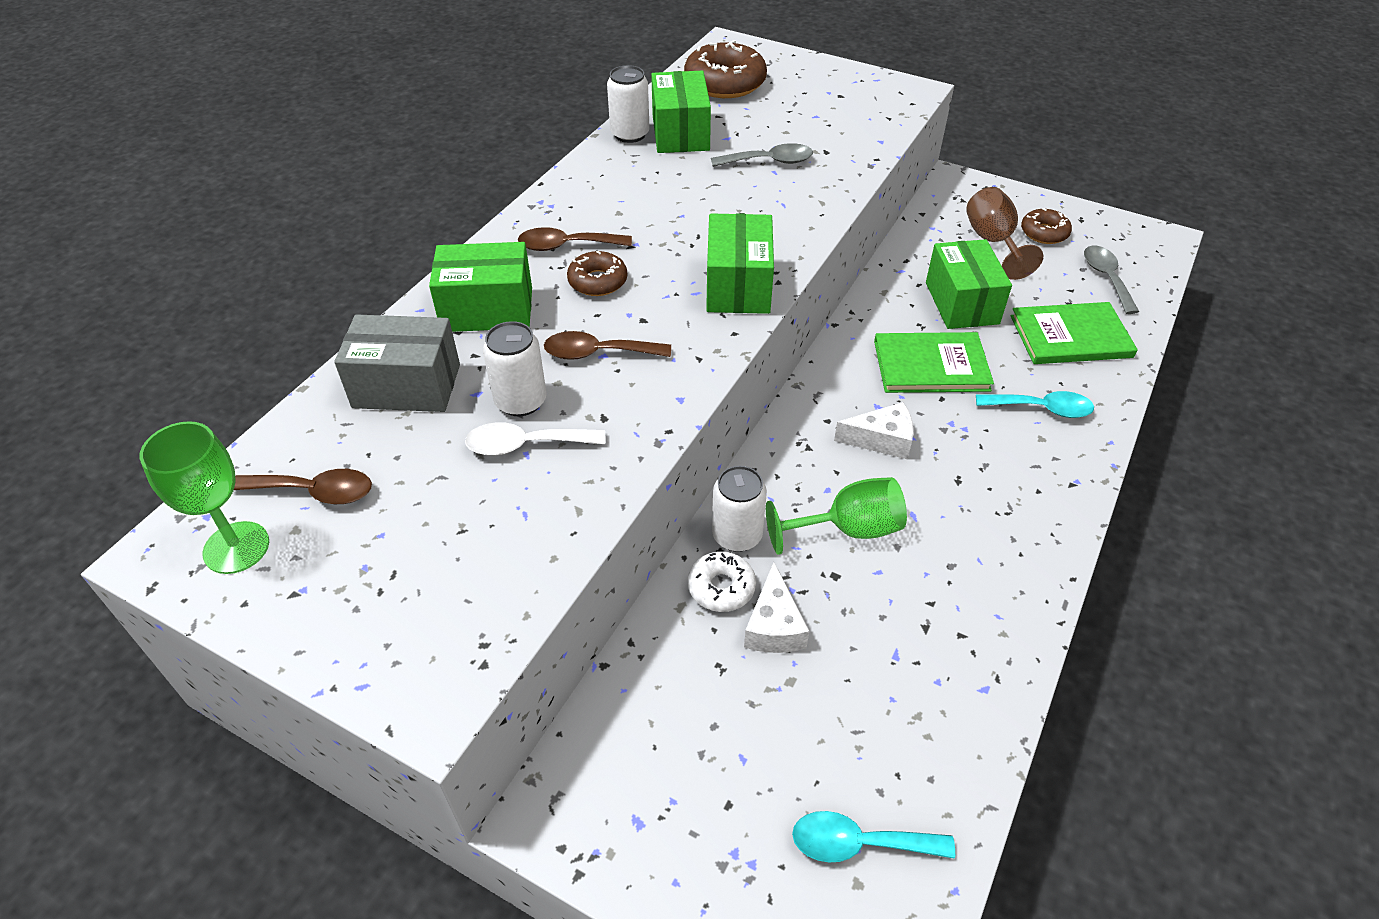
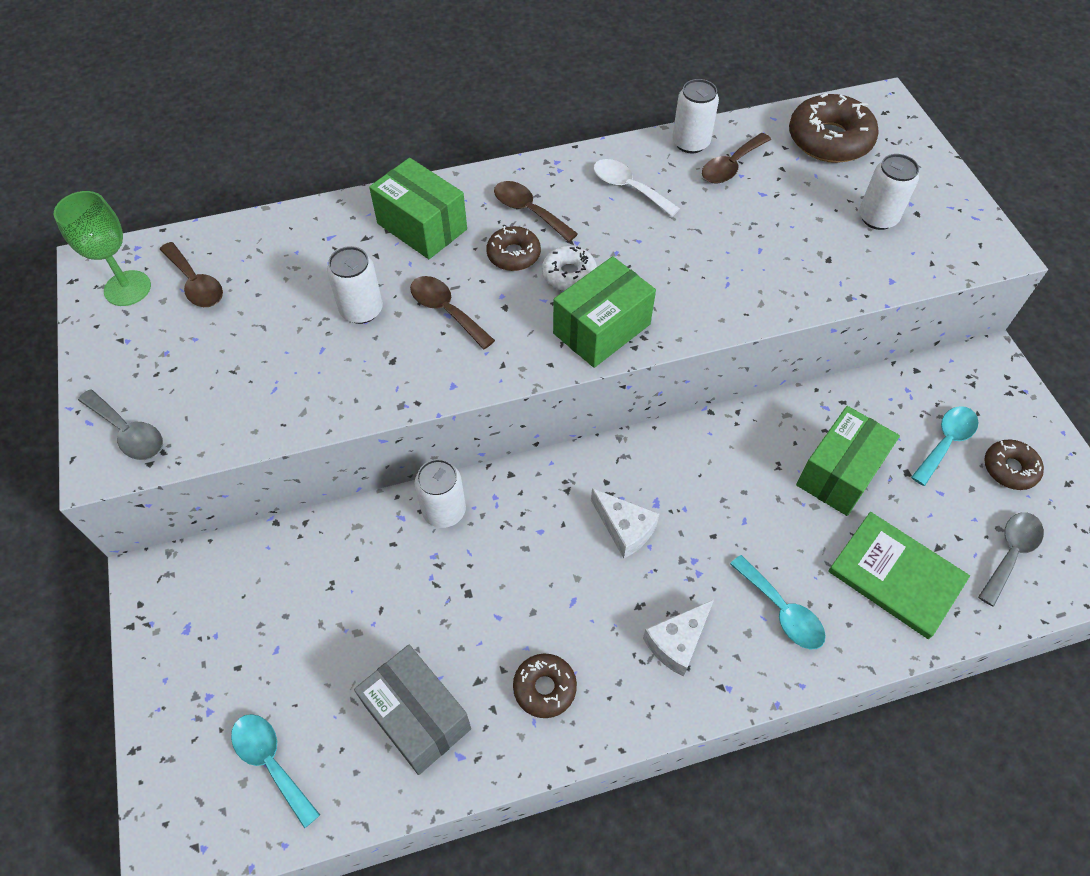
camera: 45 degrees right, 10 degrees up
(407, 386) = (316, 248): grey box -> grey box (417, 717)
(525, 445) = (328, 343): white spoon -> white spoon (628, 188)
(680, 133) = (731, 166): green box -> brown spoon
(721, 587) = (393, 536): white donut -> white donut (569, 275)
(769, 161) = (768, 238): grey spoon -> grey spoon (128, 433)
(774, 626) = (391, 589): white cheese -> white cheese (677, 642)
(821, 111) = (877, 218): none -> white can
(848, 529) = (516, 571): green goblet -> none
(931, 366) = (740, 504): green book -> none
(974, 587) = (544, 688): none -> brown donut
(993, 242) = (946, 442): brown goblet -> turquoise spoon

